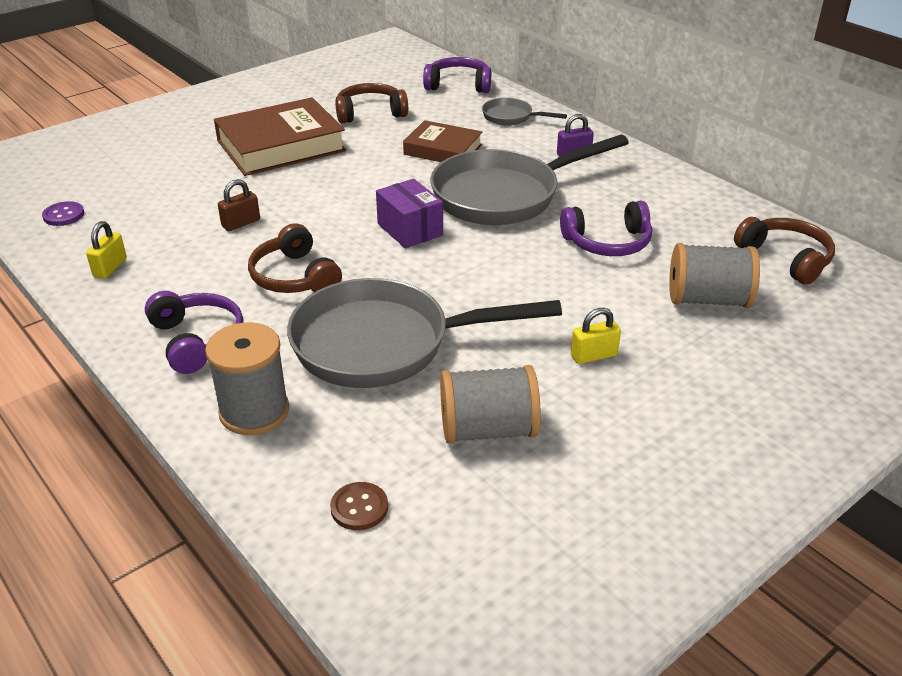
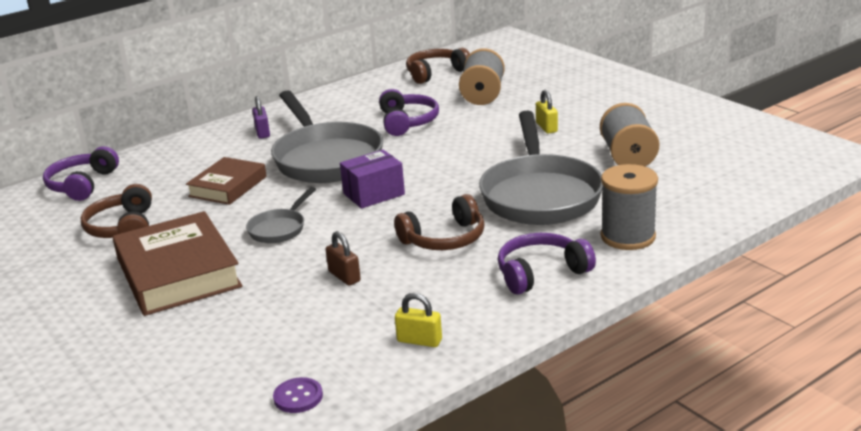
camera: 85 degrees left, 10 degrees down
(359, 508) = (712, 192): brown button -> none
(511, 117) = (175, 158): grey pan -> grey pan (279, 229)

